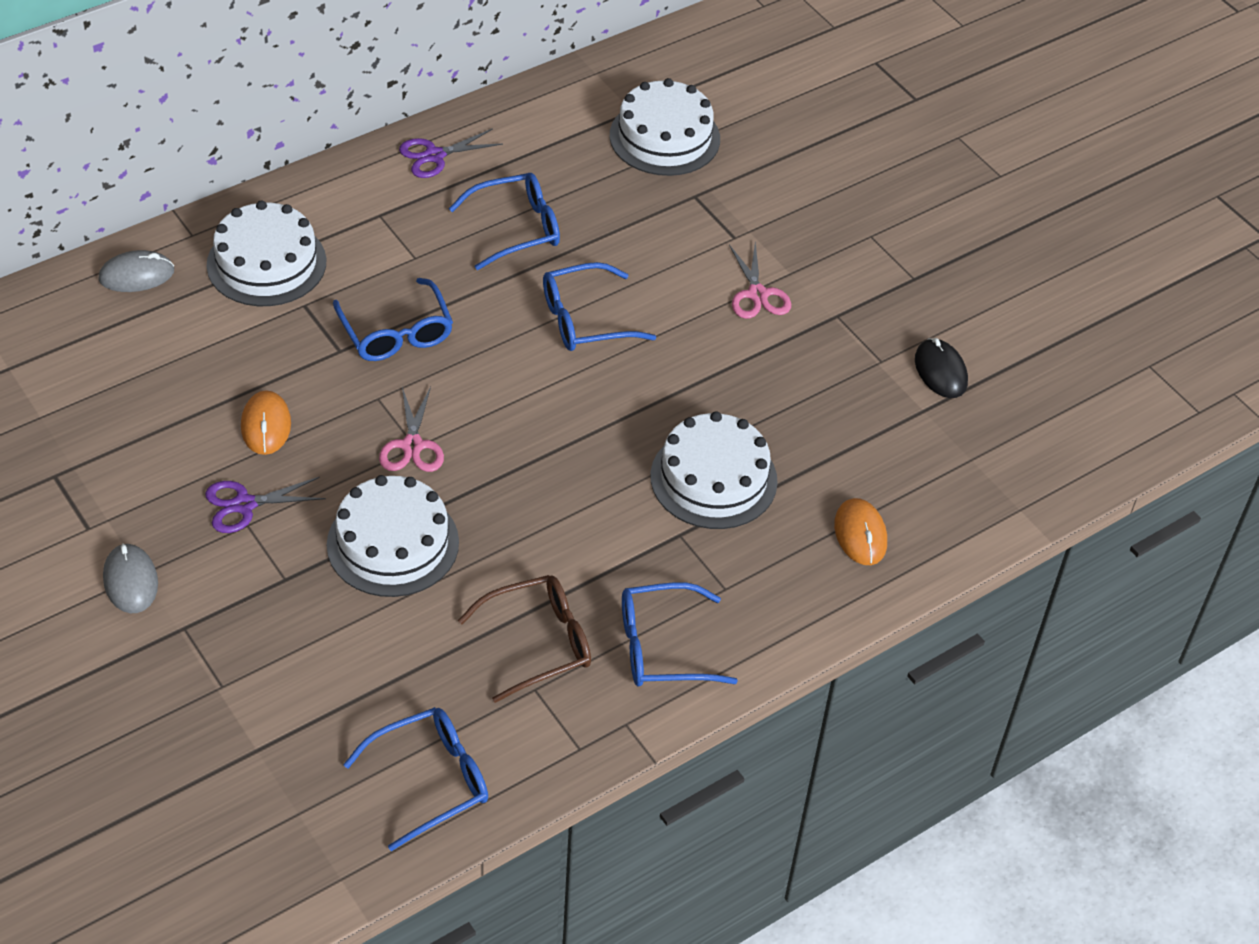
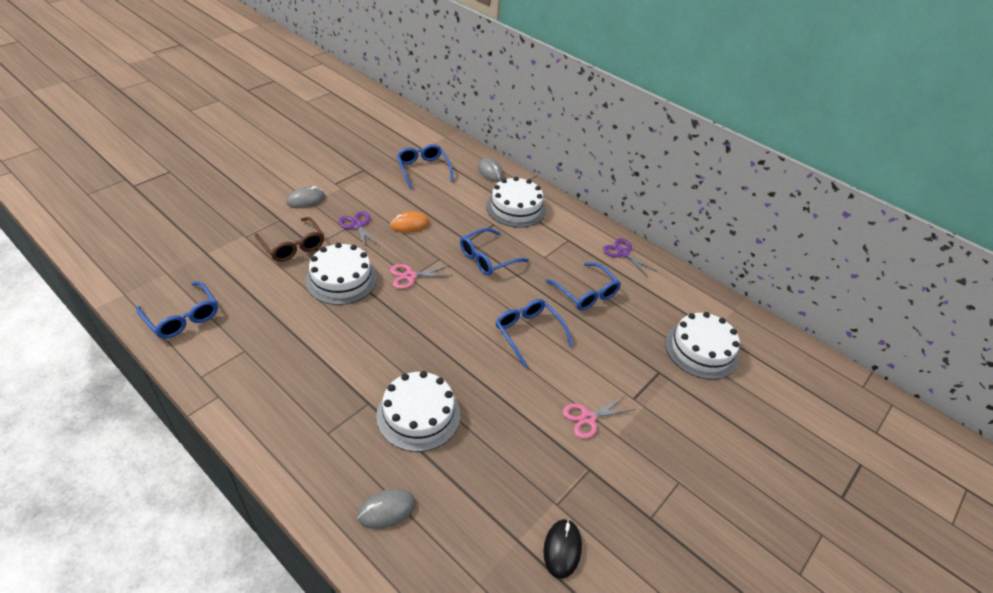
camera: 75 degrees right, 5 degrees down
(537, 643) = (277, 347): brown glasses -> brown glasses (293, 246)
(663, 647) = (277, 406): blue glasses -> blue glasses (423, 170)
(860, 534) = (387, 509): orange mouse -> grey mouse
(940, 371) = (562, 549): black mouse -> black mouse turned 45 degrees counterclockwise

